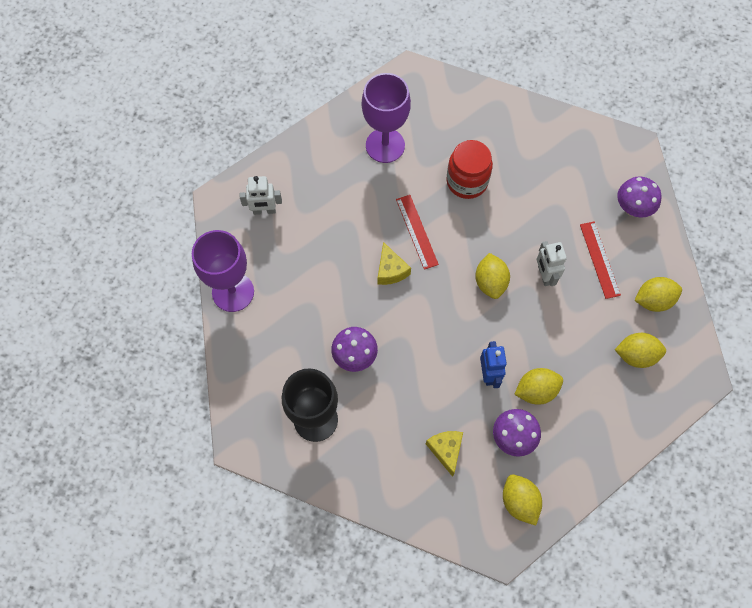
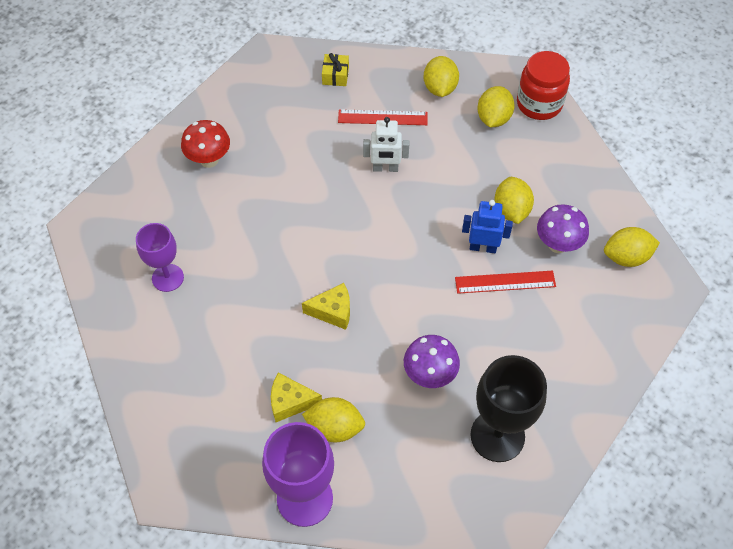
camera: 75 degrees left, 10 degrees down
(264, 211) = (203, 435): white robot -> none
(385, 145) = (167, 278): purple goblet -> purple goblet, size x0.64
(416, 231) = (293, 273): red ruler -> red ruler (505, 282)
(446, 450) = (559, 309): yellow cheese -> yellow cheese (290, 402)
(467, 181) = (248, 208): red jar -> red jar (539, 104)
(490, 282) = (378, 218): yellow lemon -> yellow lemon (335, 427)
(504, 138) = (209, 160): none -> red mushroom
(632, 208) = (335, 75): purple mushroom -> yellow gift

